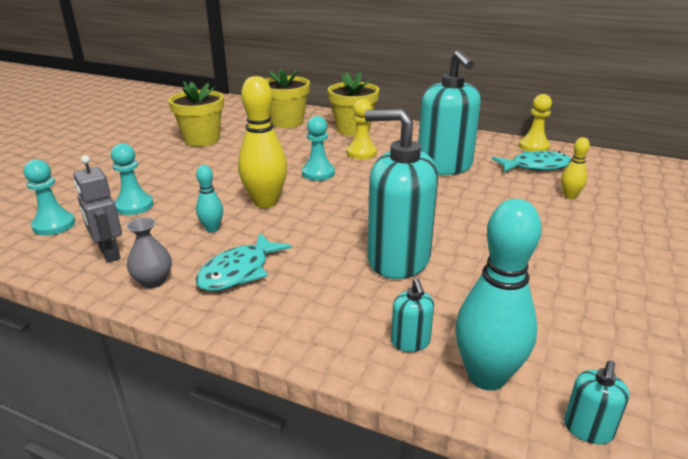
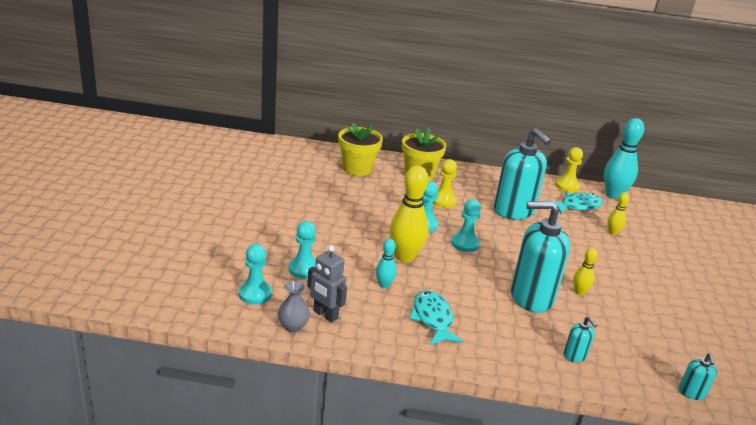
camera: 20 degrees left, 0 degrees up
(153, 281) = (379, 333): grey vase -> grey vase (293, 326)
(202, 140) = (299, 194): yellow flower pot -> none
(239, 271) = (432, 319): turquoise fish -> turquoise fish turned 150 degrees clockwise
(353, 195) = (465, 244): none -> turquoise pawn
(474, 260) = (579, 292): none -> yellow bowling pin
(486, 376) = (628, 371): turquoise bowling pin -> turquoise bowling pin (613, 195)

